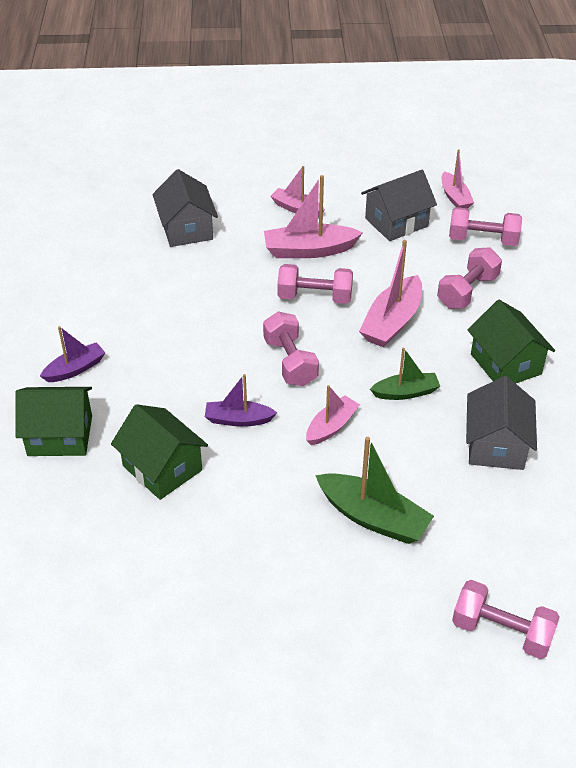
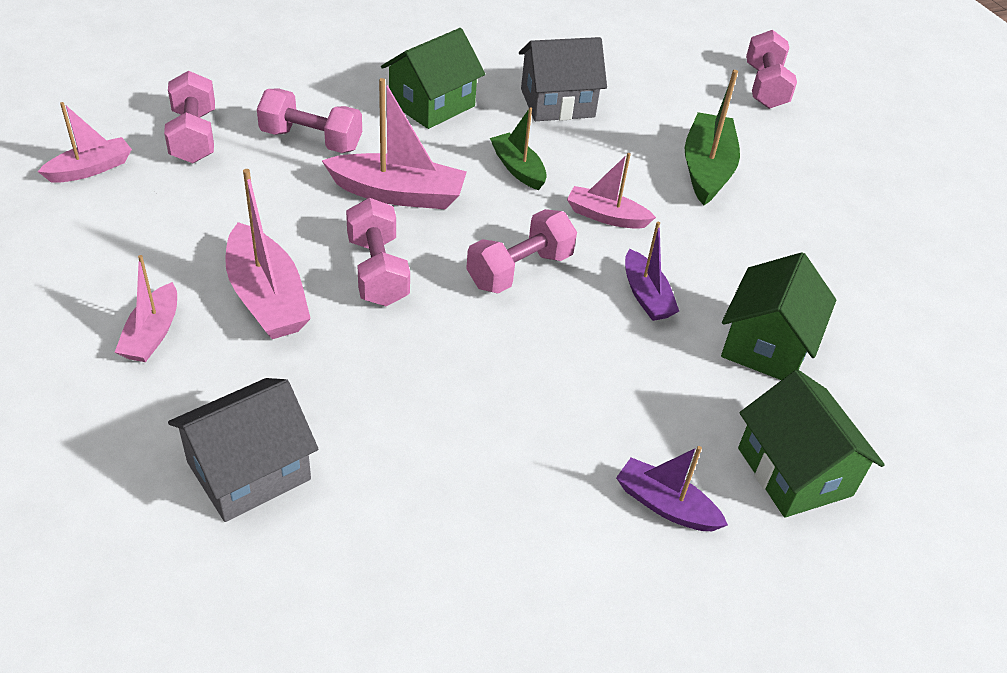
camera: 115 degrees left, 0 degrees up
(396, 222) = (169, 218): grey house -> none

